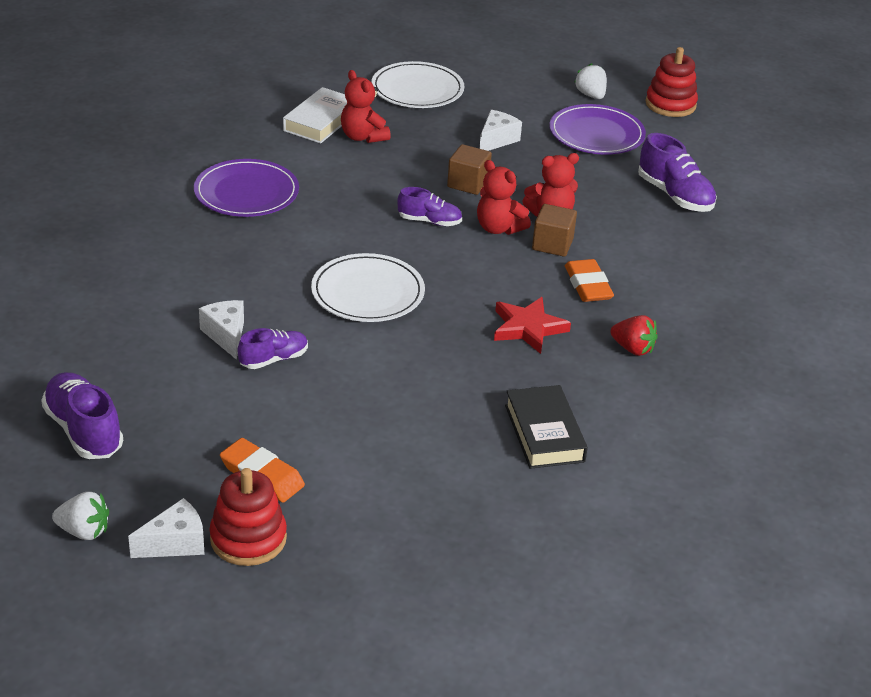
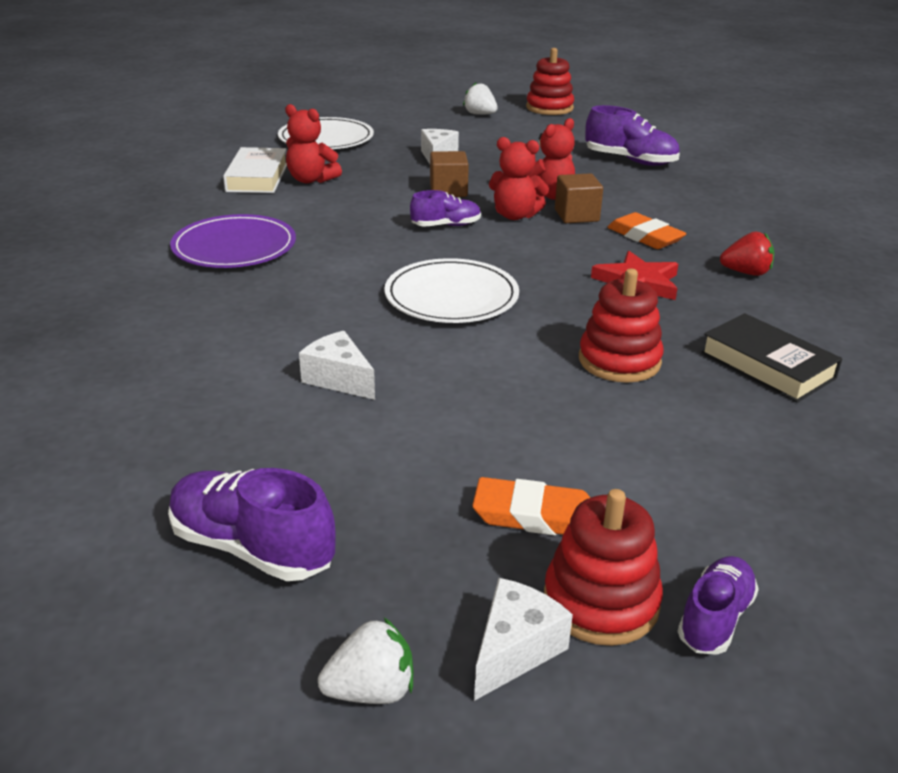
camera: 25 degrees left, 5 degrees down
(273, 359) = (418, 386): purple shoe -> purple shoe (715, 618)
(436, 390) = (619, 361): none -> red stacking toy
(596, 134) = (516, 136): purple plate -> none

